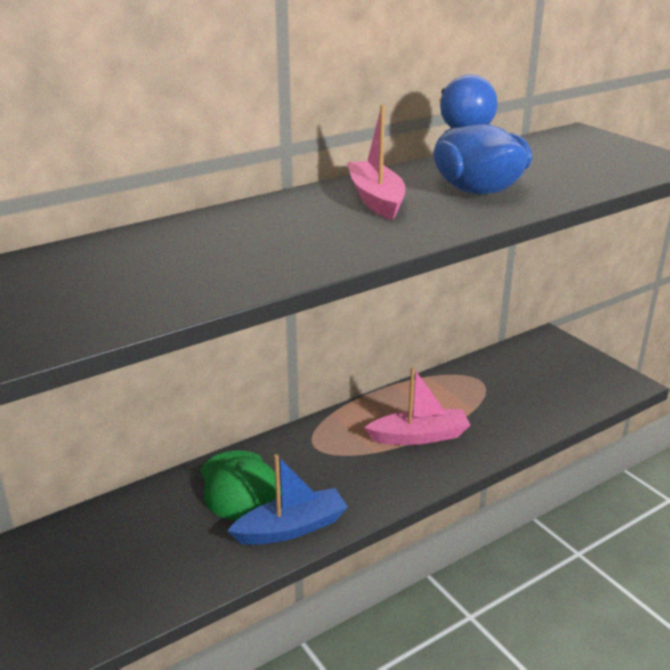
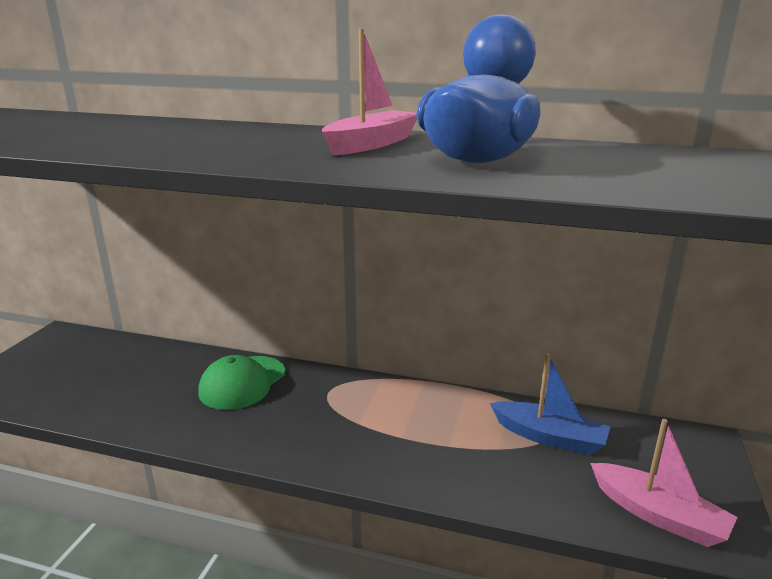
camera: 50 degrees right, 5 degrees down
(291, 528) = (213, 429): blue boat -> blue boat (549, 437)
(419, 436) = (411, 436): pink boat -> pink boat (658, 515)

